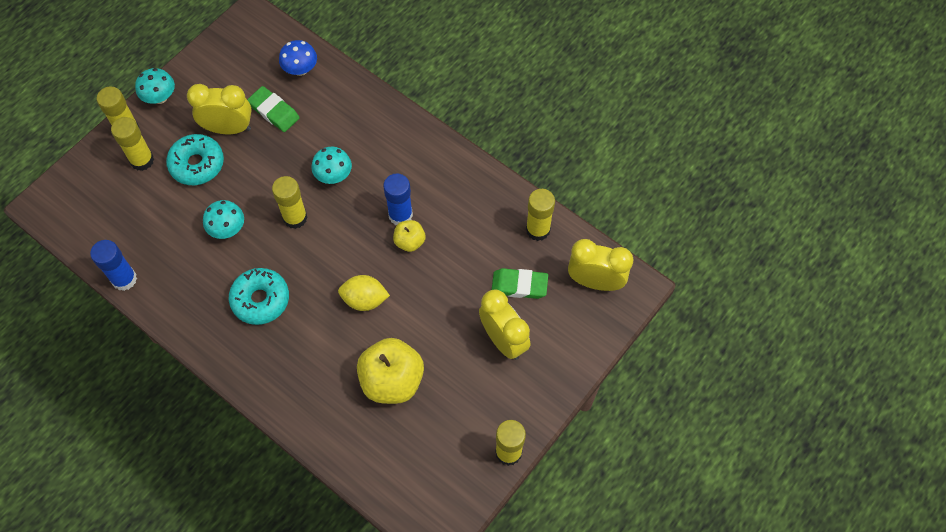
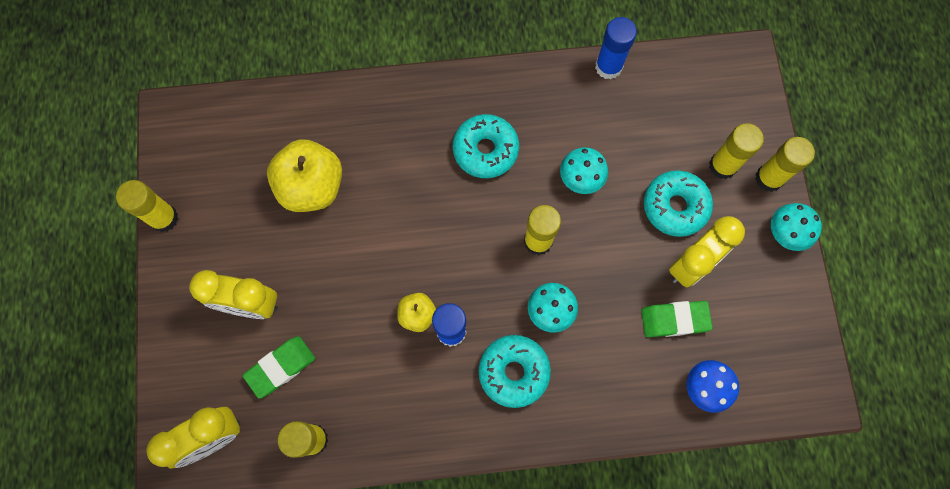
camera: 135 degrees right, 10 degrees up
(364, 300) = (402, 228): yellow lemon -> none
(390, 164) = (513, 372): none -> turquoise donut

